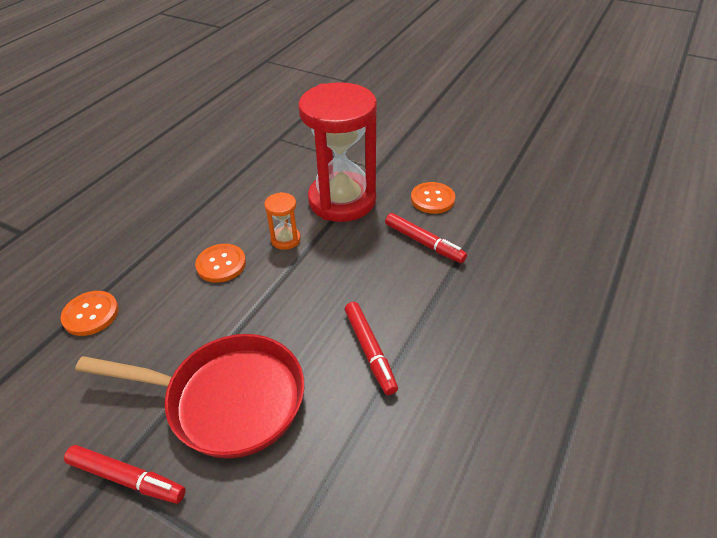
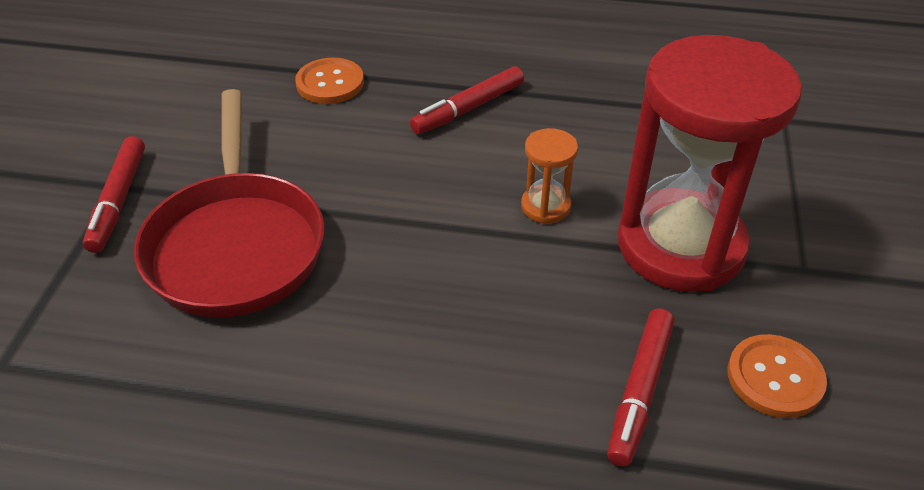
camera: 70 degrees right, 0 degrees up
(221, 264) = (460, 158): orange button -> none
(370, 351) = (359, 374): red marker -> red marker (468, 108)

